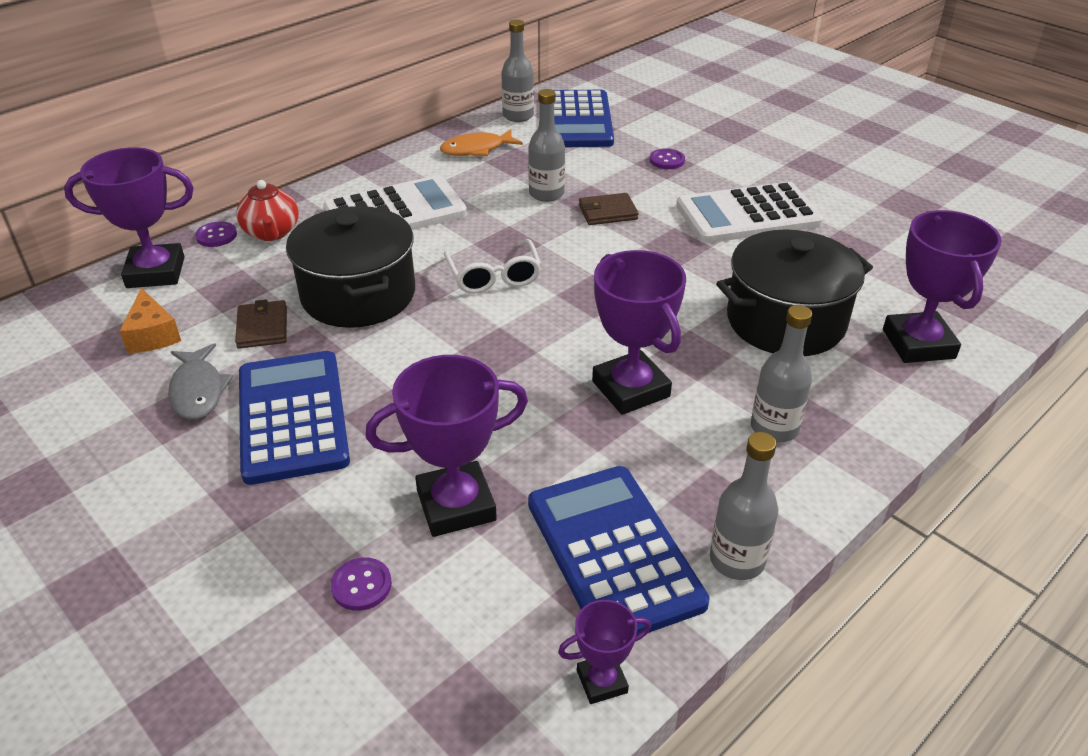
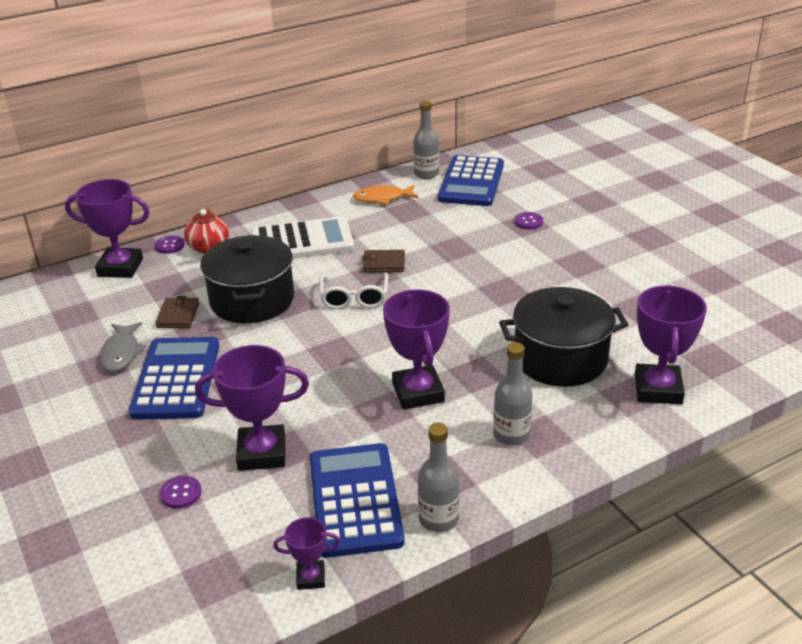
camera: 15 degrees right, 5 degrees down
(152, 335) = (104, 311): orange cheese -> none
(546, 194) = (421, 239): grey bottle -> none
(608, 212) = (462, 259): brown wallet -> brown wallet (384, 264)
(748, 215) = (573, 273): white calculator -> none

